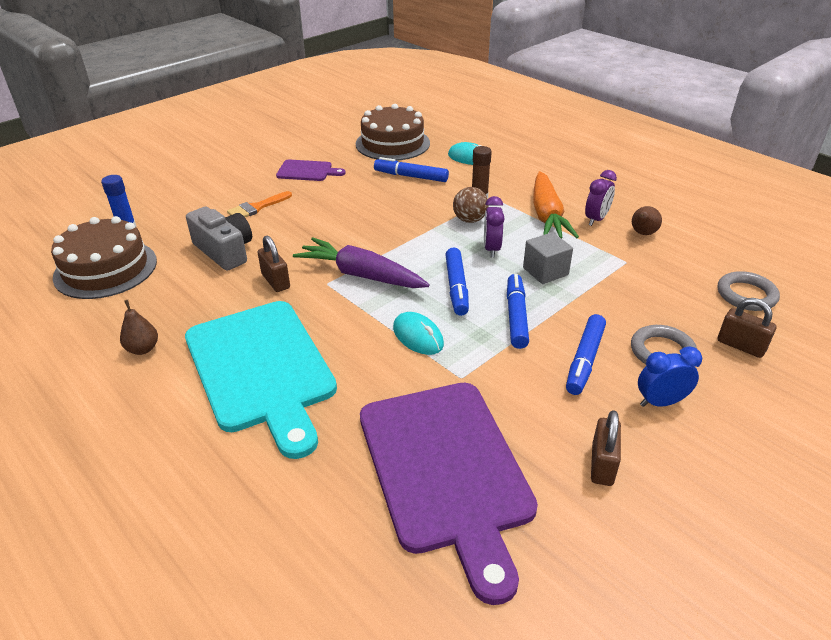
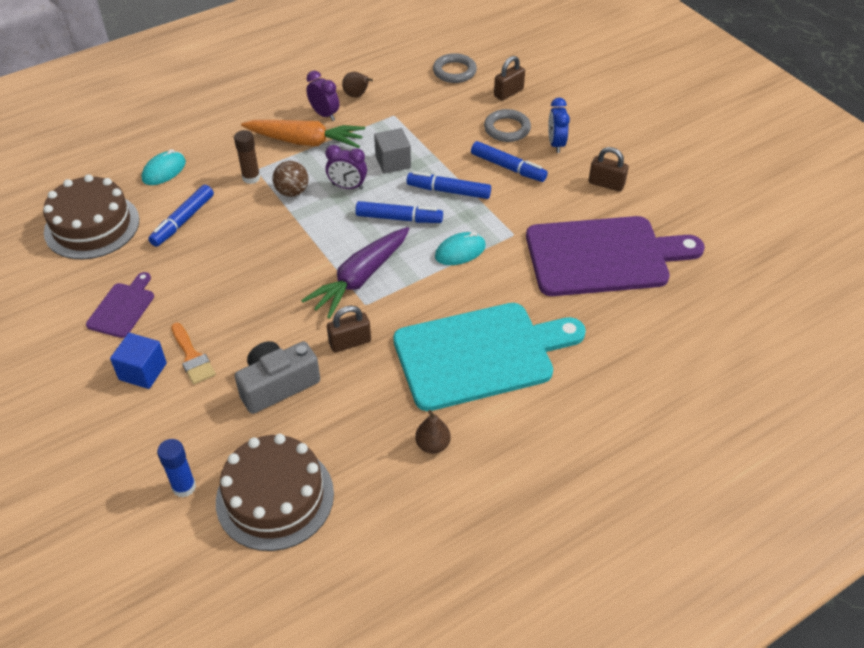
camera: 80 degrees left, 10 degrees up
(242, 191) = (143, 371): none -> blue cube

